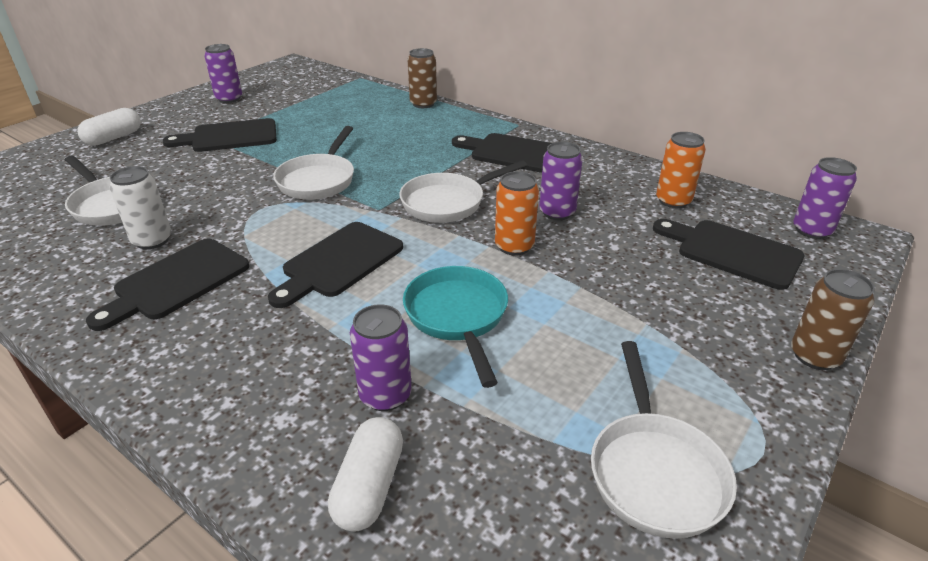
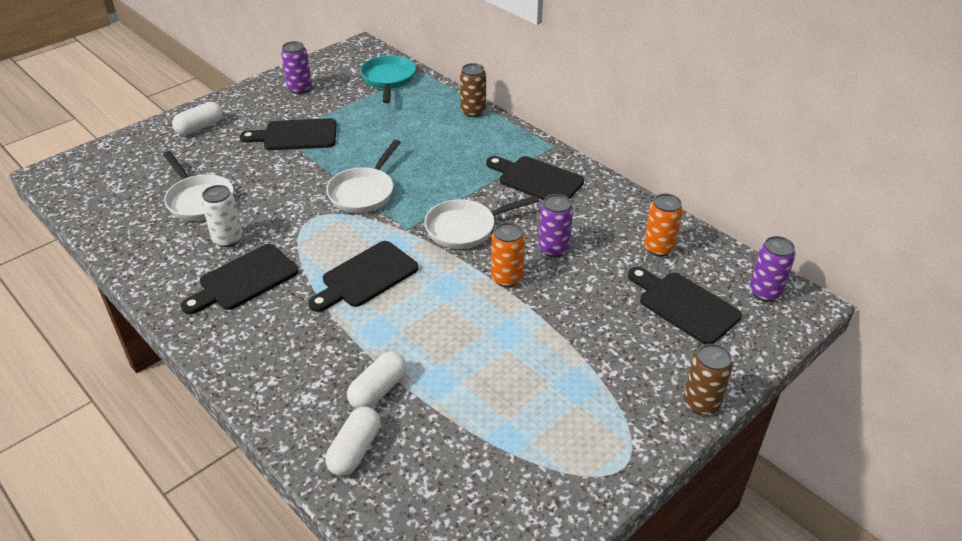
camera: 10 degrees right, 5 degrees up
(385, 395) = (378, 390): purple can -> white capsule
(458, 317) = (444, 336): turquoise pan -> turquoise pan (388, 80)
(654, 471) = (543, 468): white pan -> none

